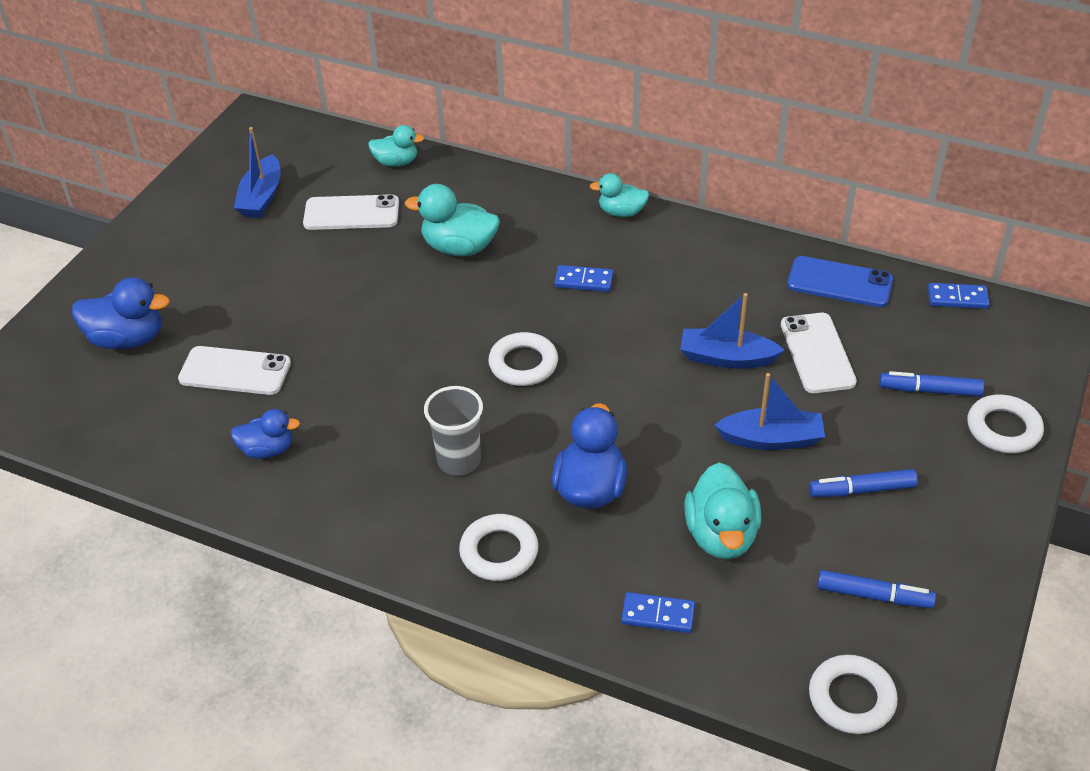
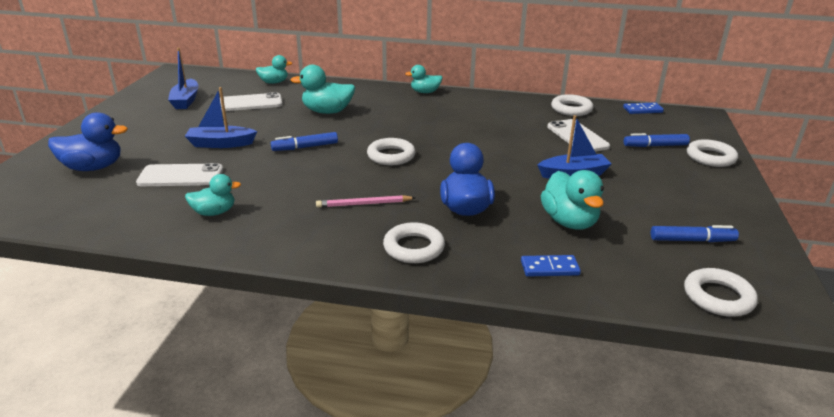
camera: 15 degrees left, 15 degrees down
(267, 450) = (214, 212): blue duck -> turquoise duck
(459, 460) = (364, 204): grey cup -> pink pencil
(583, 281) = (414, 119): blue domino -> none
(726, 358) = (523, 143): blue boat -> blue boat (221, 144)
(839, 283) = (571, 109): blue phone -> white ring
(862, 490) = (646, 191): blue marker -> blue marker (305, 147)

